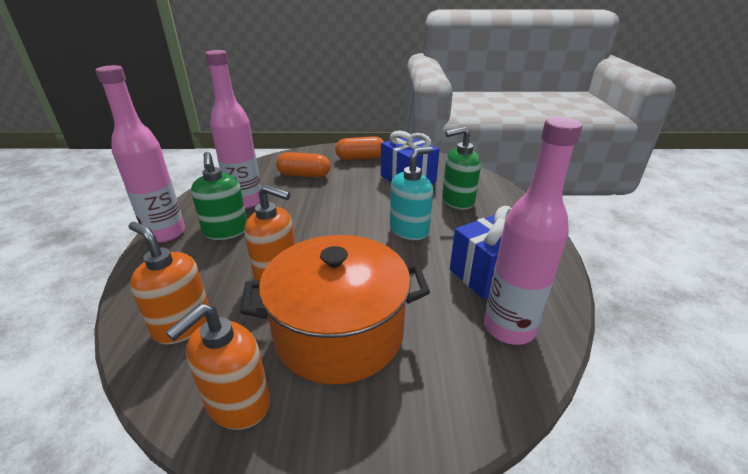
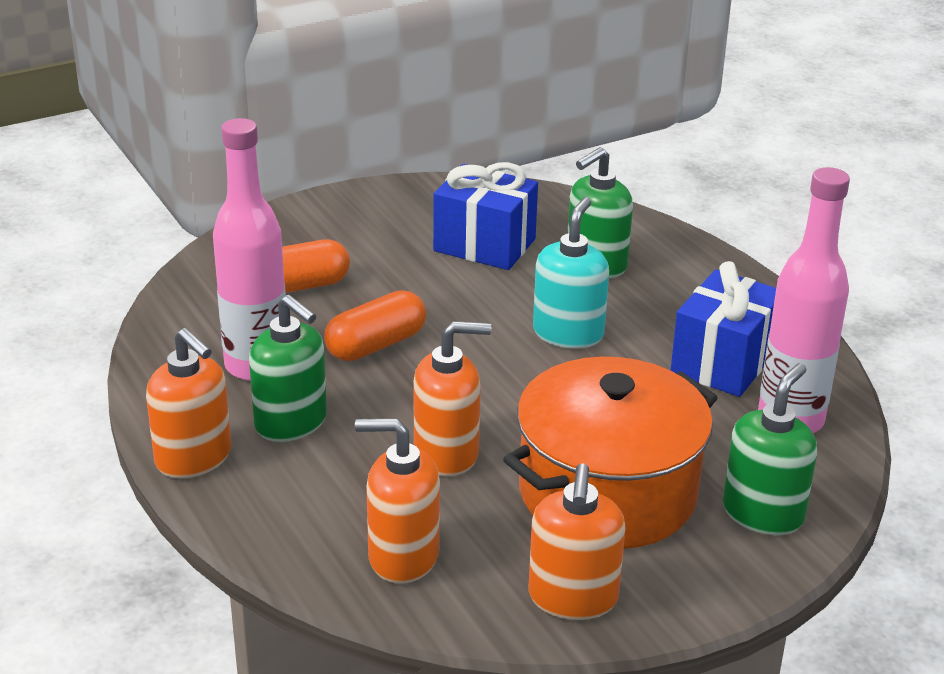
camera: 30 degrees left, 0 degrees up
(165, 233) = (194, 458): pink bottle -> orange soap dispenser
(360, 158) = (359, 223): orange capsule -> orange capsule (375, 345)
(432, 395) = (763, 513): none -> green soap dispenser

